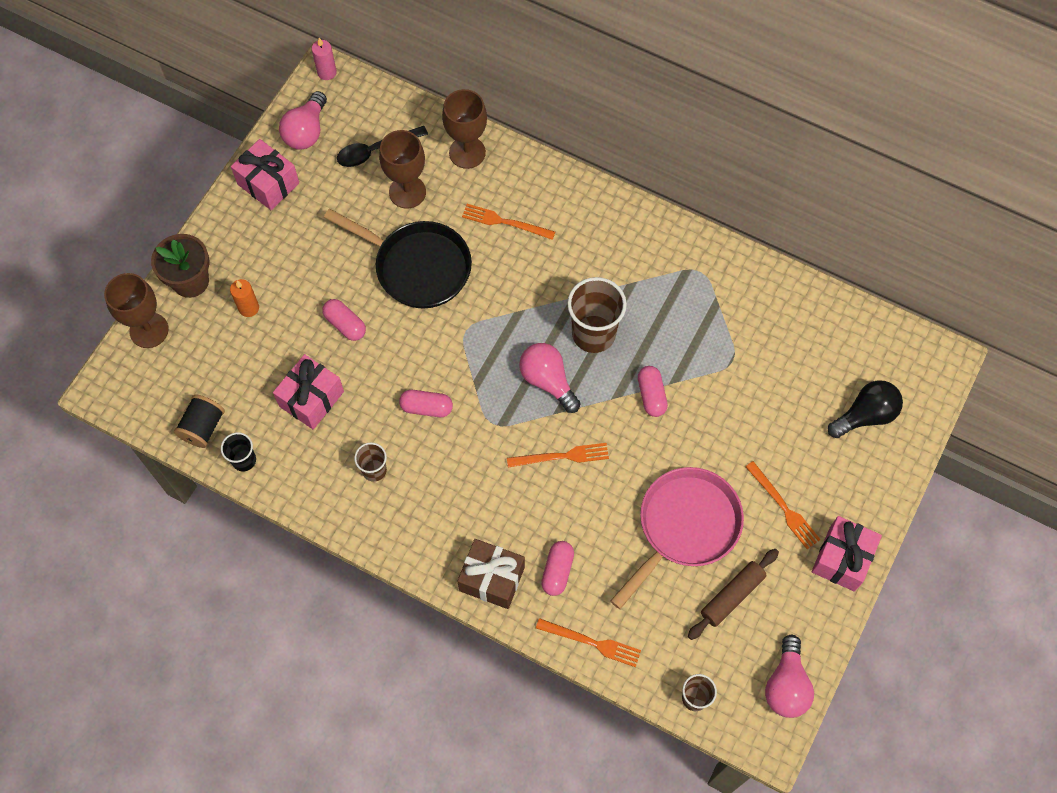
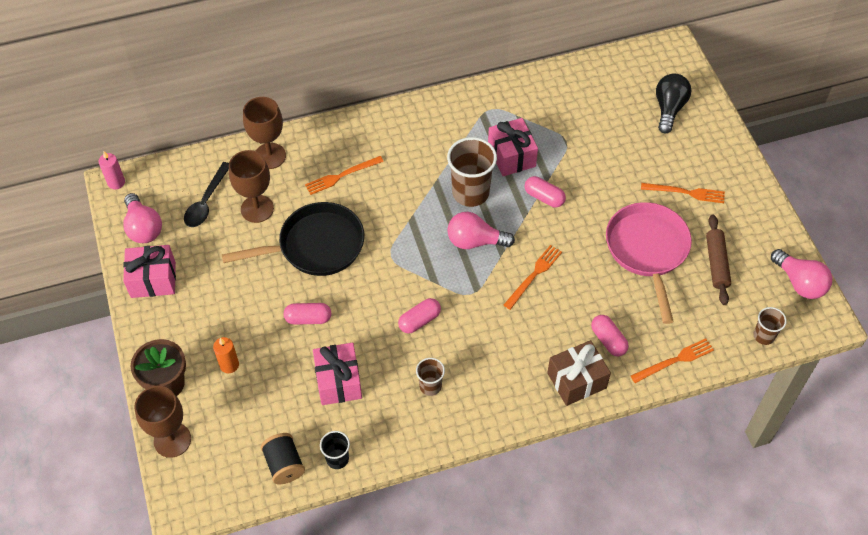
camera: 45 degrees left, 10 degrees down
(842, 559) = (746, 191): pink gift -> pink gift (511, 156)

